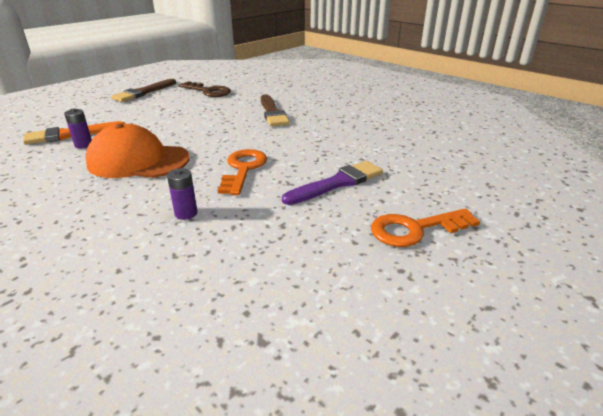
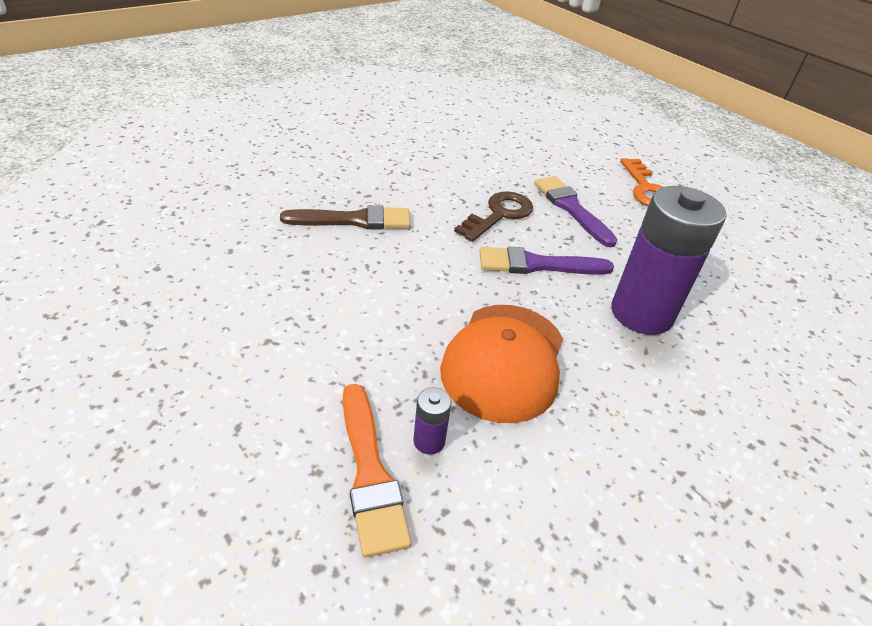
camera: 85 degrees left, 10 degrees up
(143, 92) = (136, 375): brown brush -> none
(186, 213) = (641, 313): purple battery -> purple battery, size x2.50
(208, 91) = (198, 277): brown key -> brown key (499, 214)
(243, 169) = (537, 265): orange key -> purple brush

